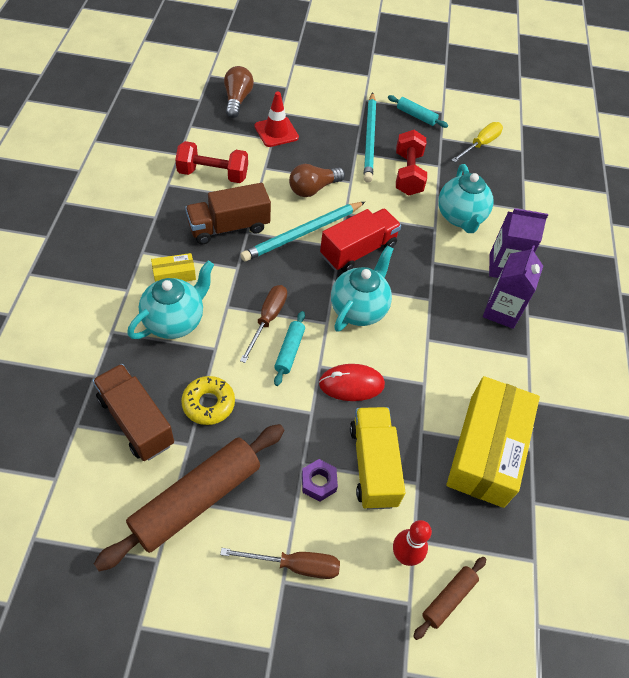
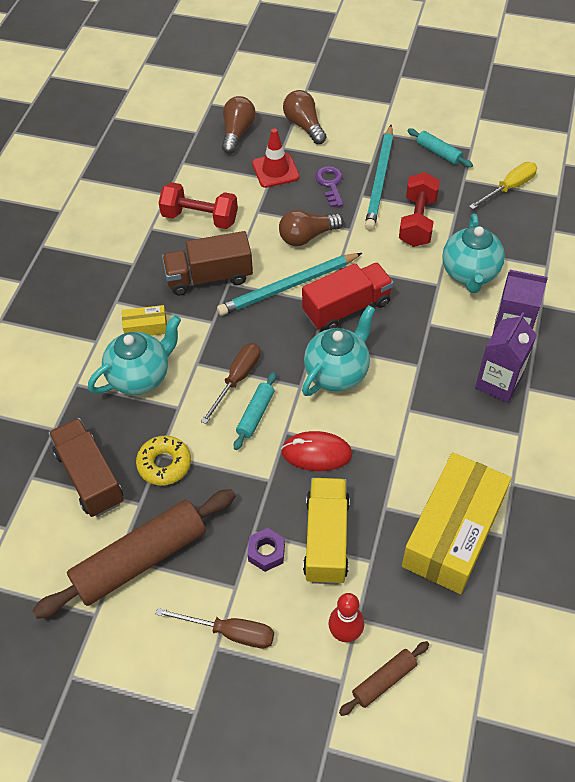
camera: 15 degrees right, 0 degrees up
(296, 94) = (304, 125): none -> brown light bulb
(327, 143) = (330, 184): none -> purple key

